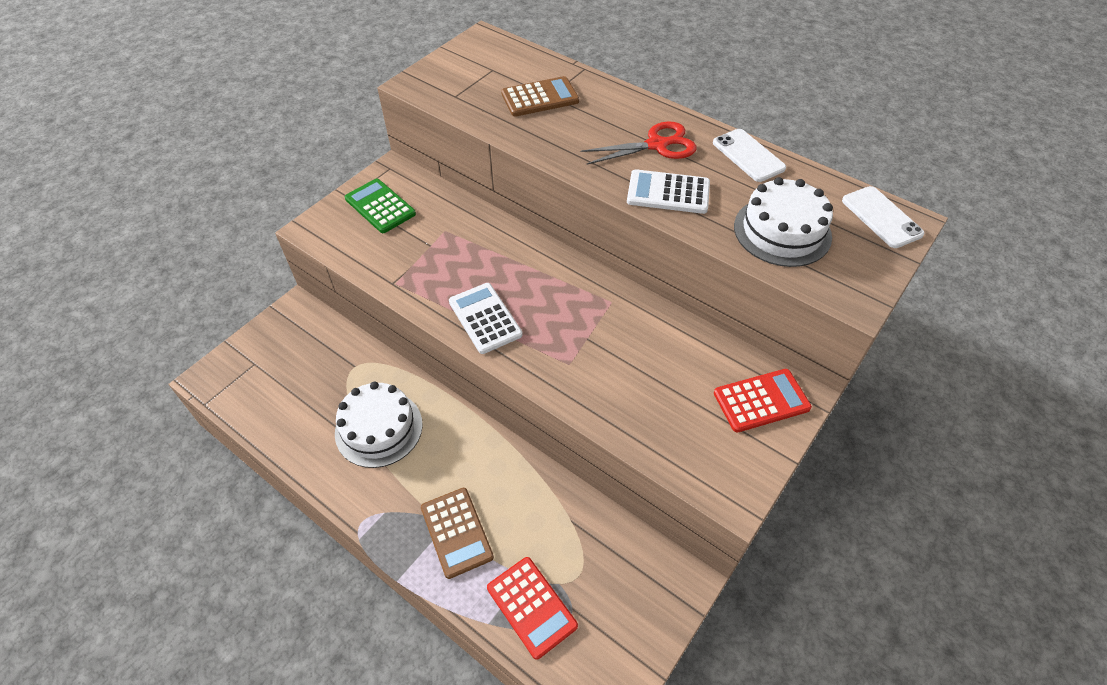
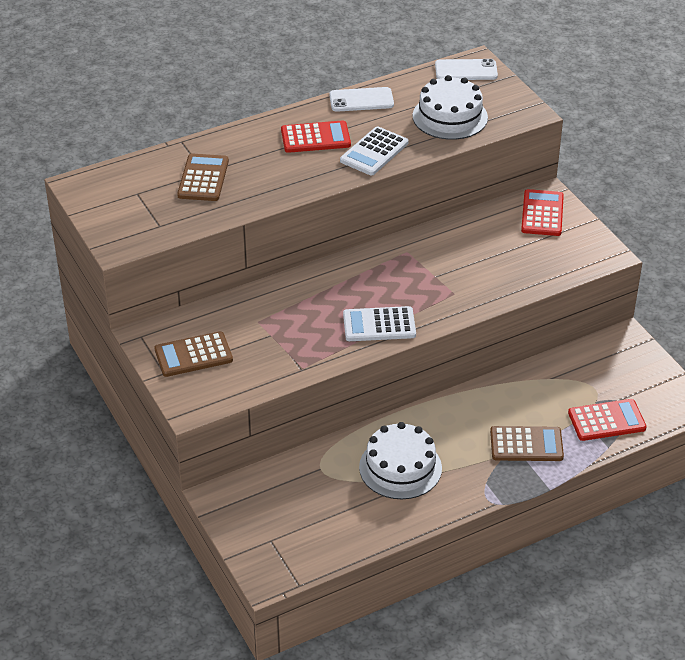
camera: 65 degrees left, 10 degrees down
(380, 206) = (193, 355): green calculator -> brown calculator
(657, 145) = (315, 138): red scissors -> red calculator

